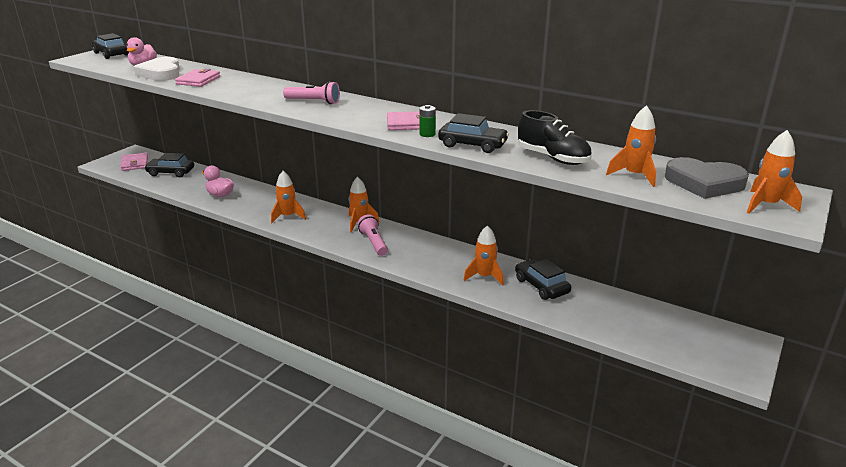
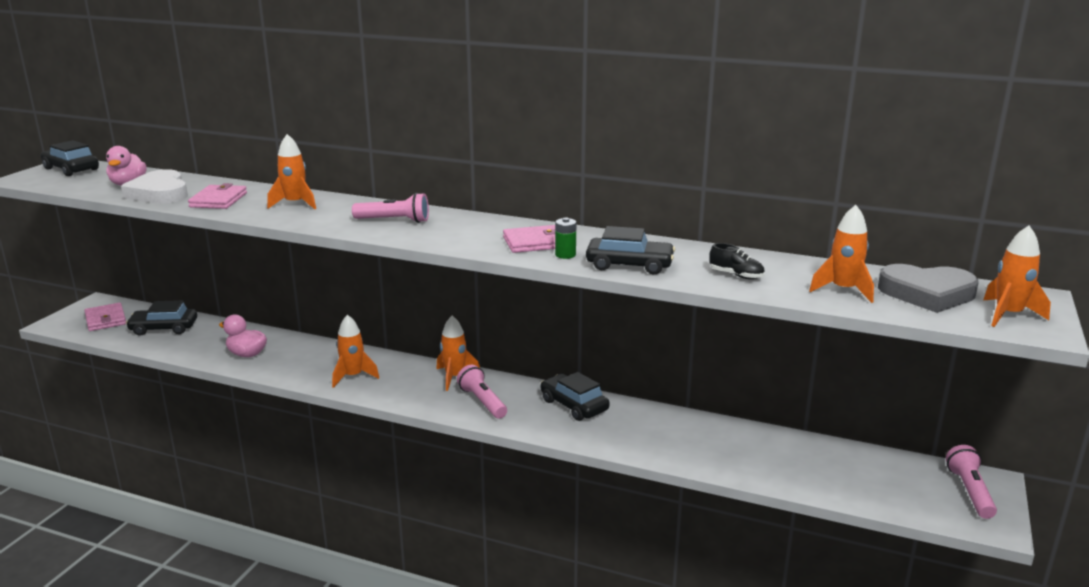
camera: 10 degrees left, 5 degrees down
(484, 276) = (642, 433): orange rocket -> orange rocket (295, 204)
(541, 286) = (718, 438): black car -> black car (574, 405)
(553, 158) = (736, 275): black shoe -> black shoe, size x0.56
(732, 347) = (969, 492): none -> pink flashlight

